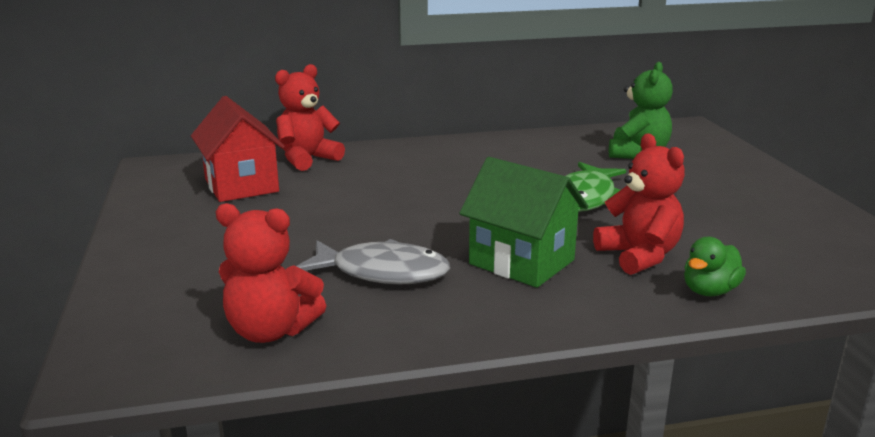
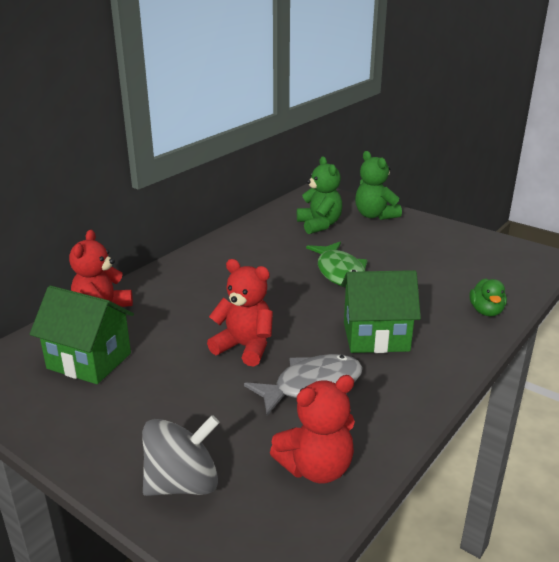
camera: 40 degrees left, 5 degrees up
(158, 289) = (183, 483): none -> grey spinning top
(241, 185) = (89, 361): red house -> green house
(639, 256) = (425, 303): red teddy bear -> red teddy bear (245, 347)
(726, 163) = (375, 215): none -> green teddy bear

